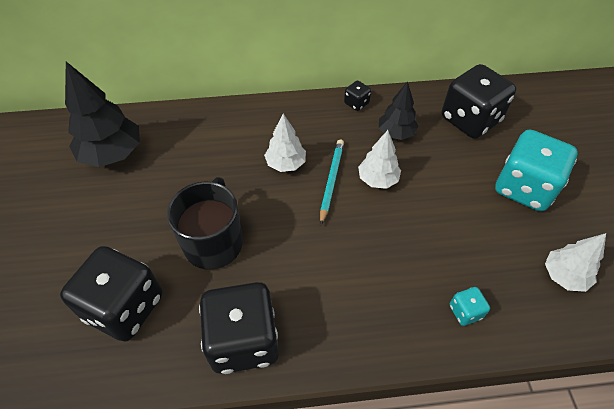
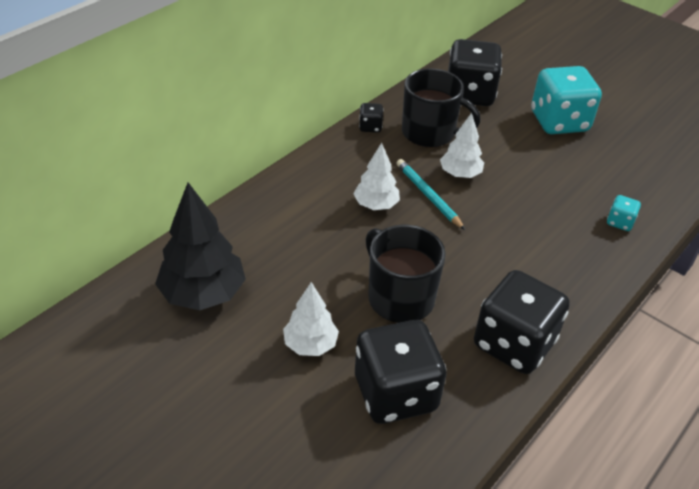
camera: 45 degrees left, 10 degrees down
(396, 133) = (430, 133): black tree -> black mug
(564, 276) = (644, 163): white tree -> white tree (310, 344)

